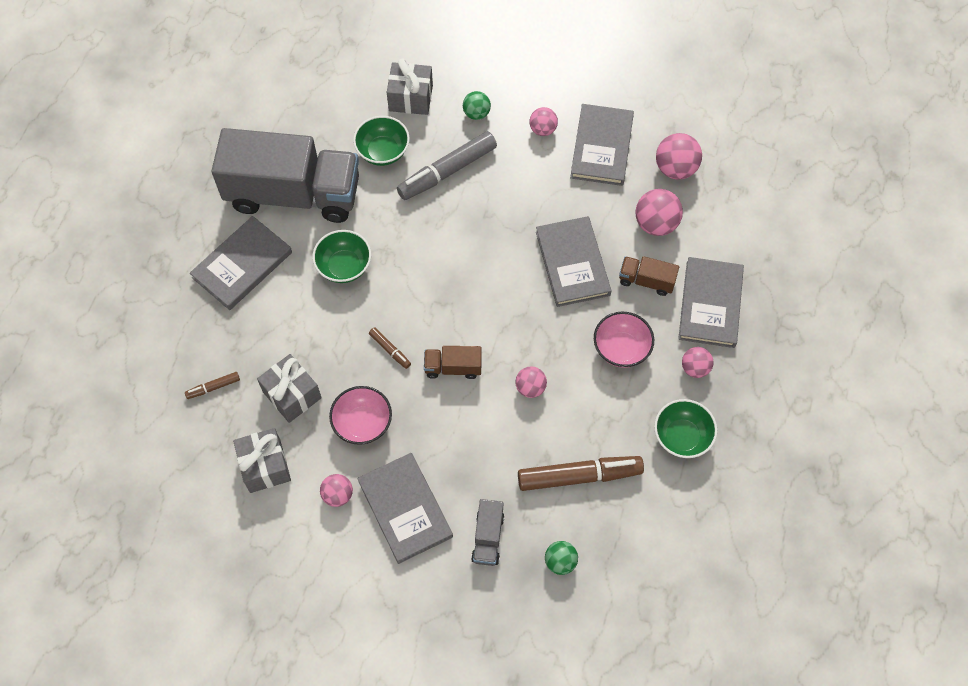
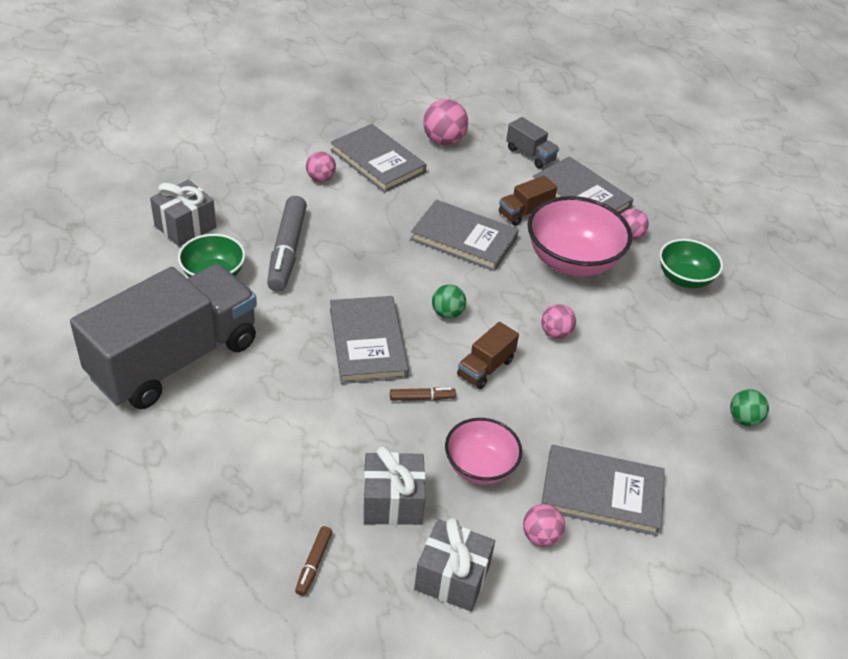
camera: 55 degrees left, 20 degrees down
(242, 265) = (201, 447): grey book -> grey book (368, 342)
(344, 266) = (297, 374): green bowl -> none
(476, 113) = (255, 201): green ball -> green ball (447, 313)
(488, 537) = (681, 452): grey truck -> grey truck (530, 154)
(579, 476) = (669, 356): brown marker -> none
(621, 349) = (572, 261): pink bowl -> pink bowl, size x1.64
(656, 224) = (480, 178): pink ball -> none

